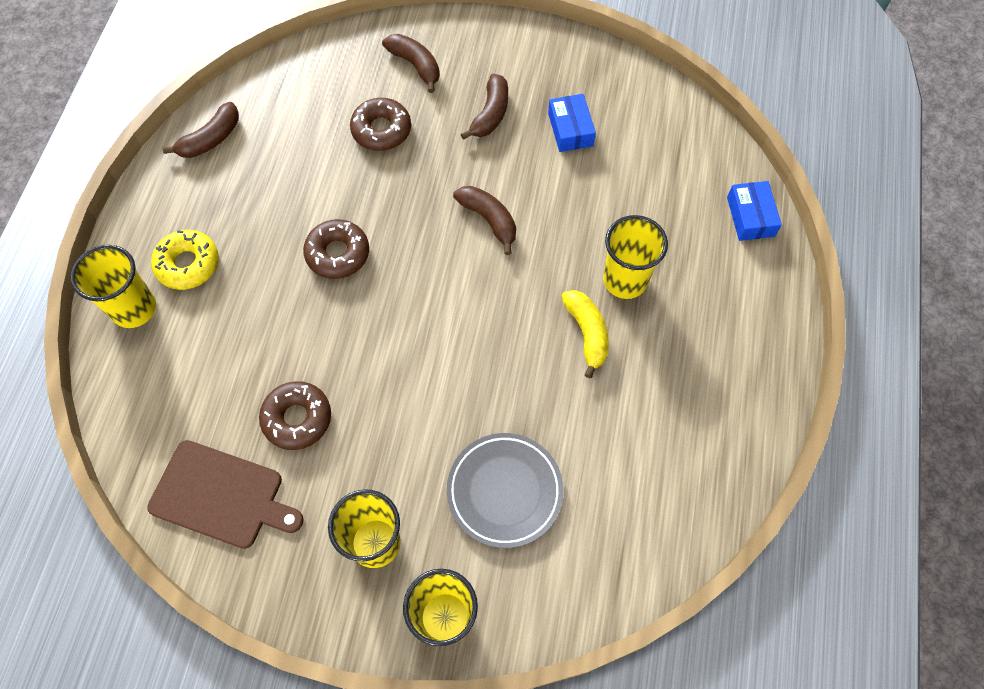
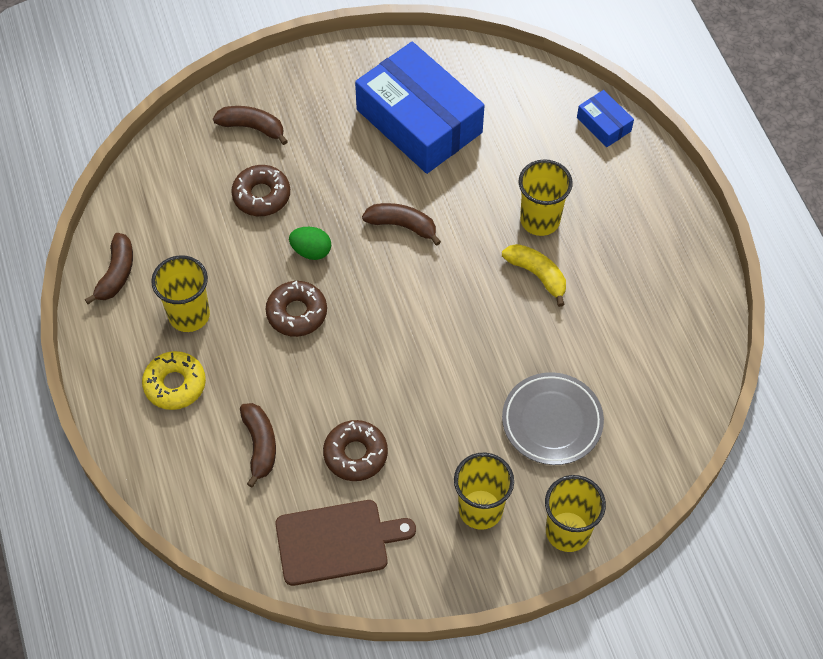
camera: 30 degrees left, 5 degrees down
(134, 309) = (155, 442): yellow cup -> yellow cup (189, 315)
(390, 202) = (311, 251): none -> green egg
(490, 114) = (345, 139): brown banana -> brown banana (260, 445)
(570, 129) = (419, 121): blue box -> blue box, size x2.30

